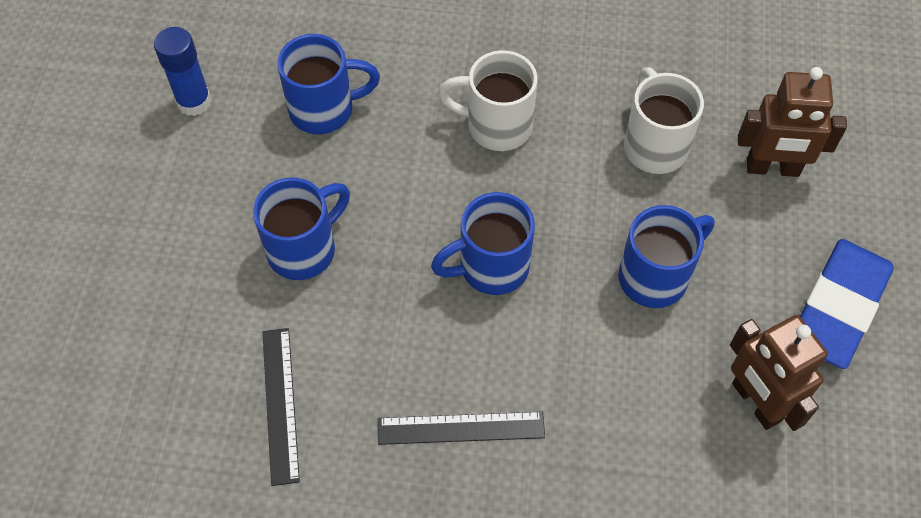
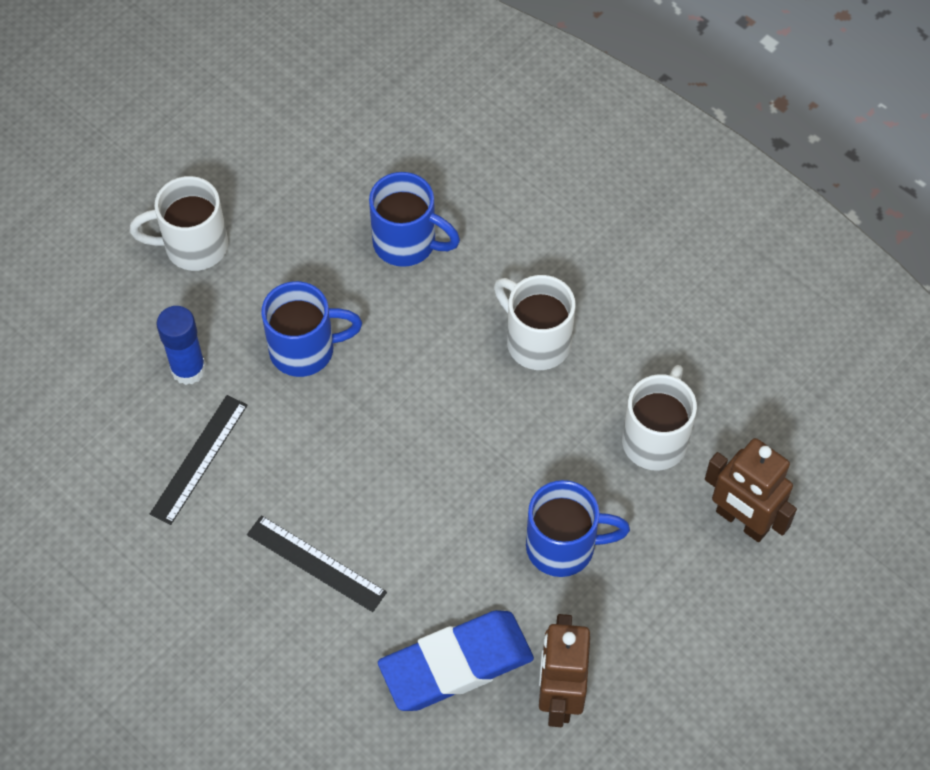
camera: 35 degrees right, 0 degrees up
(130, 221) = (193, 246): none -> white mug
(194, 102) = (310, 175): blue glue stick -> blue glue stick (188, 369)
(491, 267) = (437, 455): blue mug -> none
(838, 307) = (695, 668): blue eraser -> blue eraser (456, 664)

